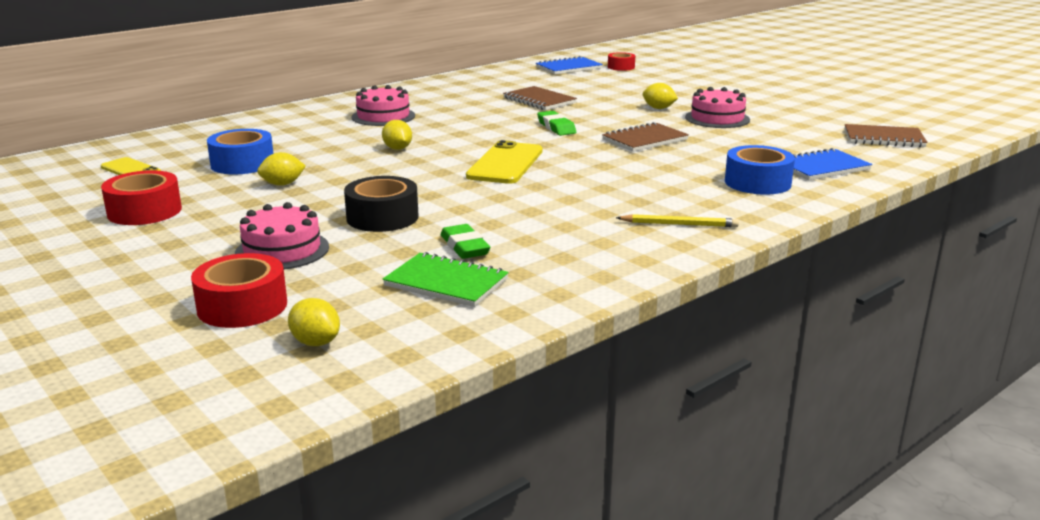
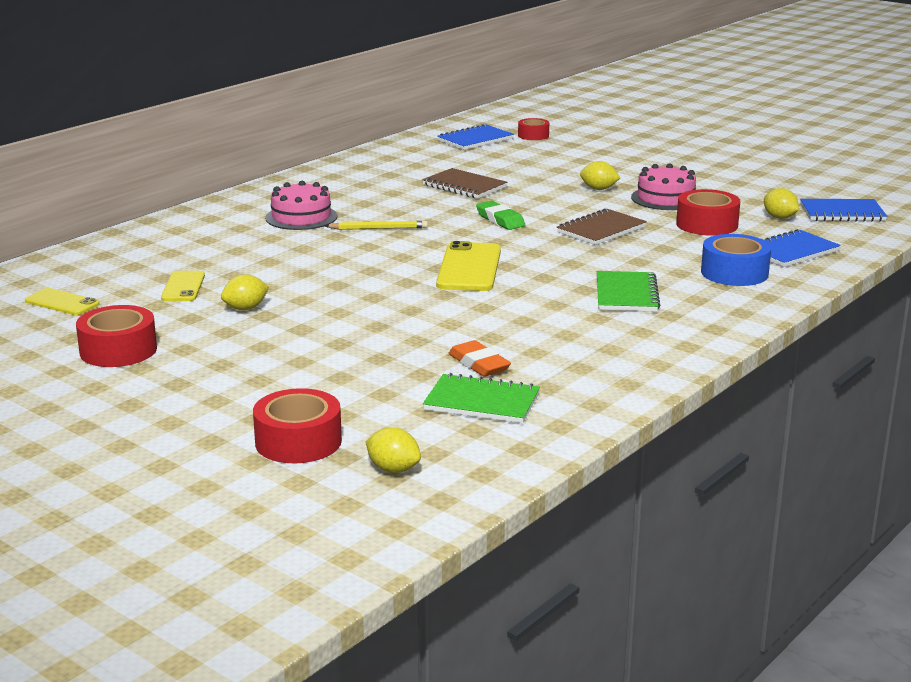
camera: 10 degrees left, 0 degrees up
(242, 164) = (183, 287): blue tape -> yellow phone
(282, 250) = (297, 382): pink cake -> none
(382, 217) = (377, 338): black tape -> none
(397, 149) = (343, 257): yellow lemon -> yellow lemon (779, 217)
(464, 247) = (479, 364): green eraser -> orange eraser
(642, 194) = (626, 294): none -> green notebook
(679, 224) = (676, 324): yellow pencil -> yellow pencil (378, 228)
(747, 141) = (707, 224): none -> red tape
(883, 138) = (842, 213): brown notebook -> blue notebook

